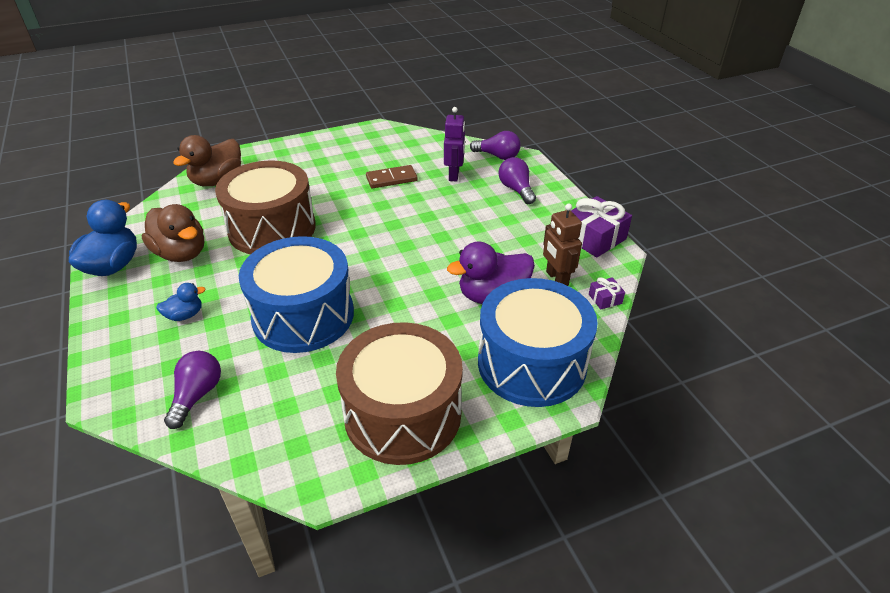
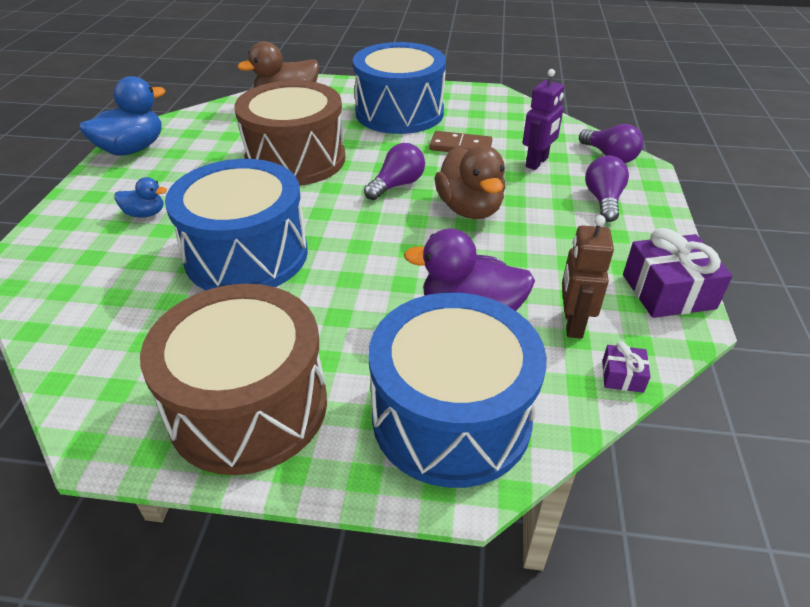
camera: 30 degrees right, 0 degrees up
(181, 253) = (195, 157): brown duck -> brown duck (469, 209)
(197, 395) = (83, 294): purple light bulb -> purple light bulb (397, 185)
(322, 164) = (399, 113): none -> blue drum

